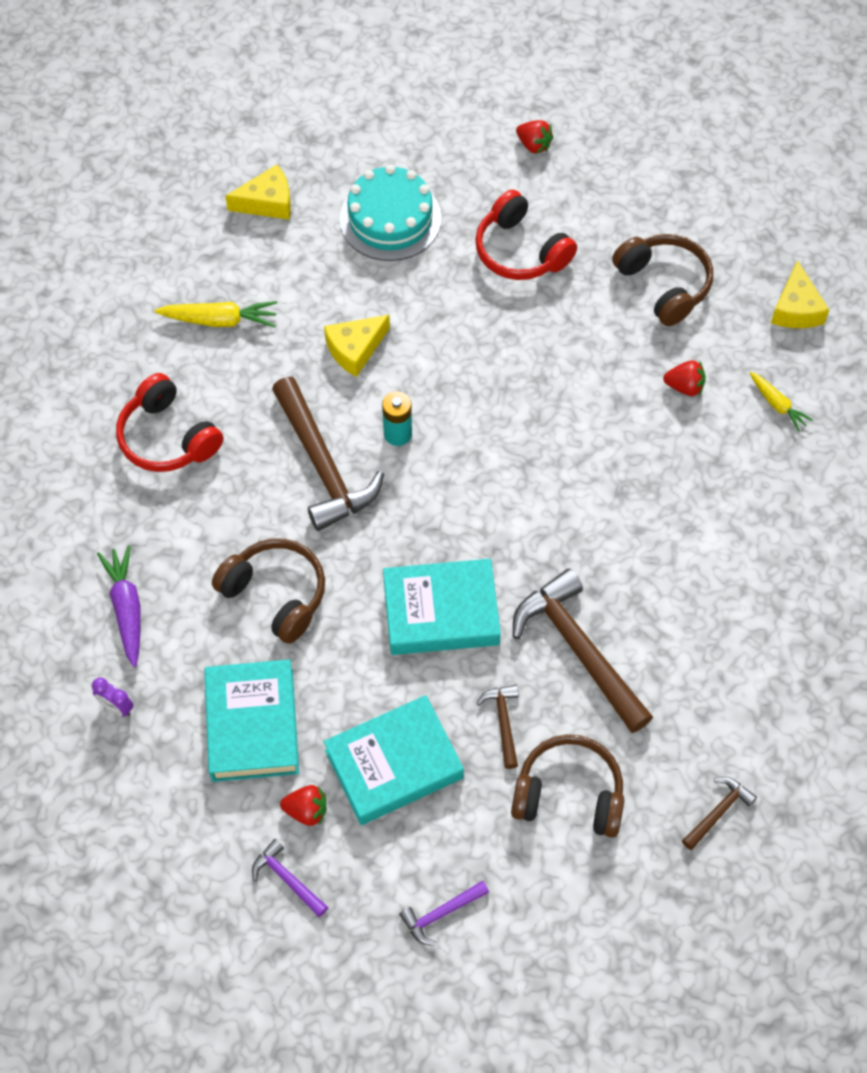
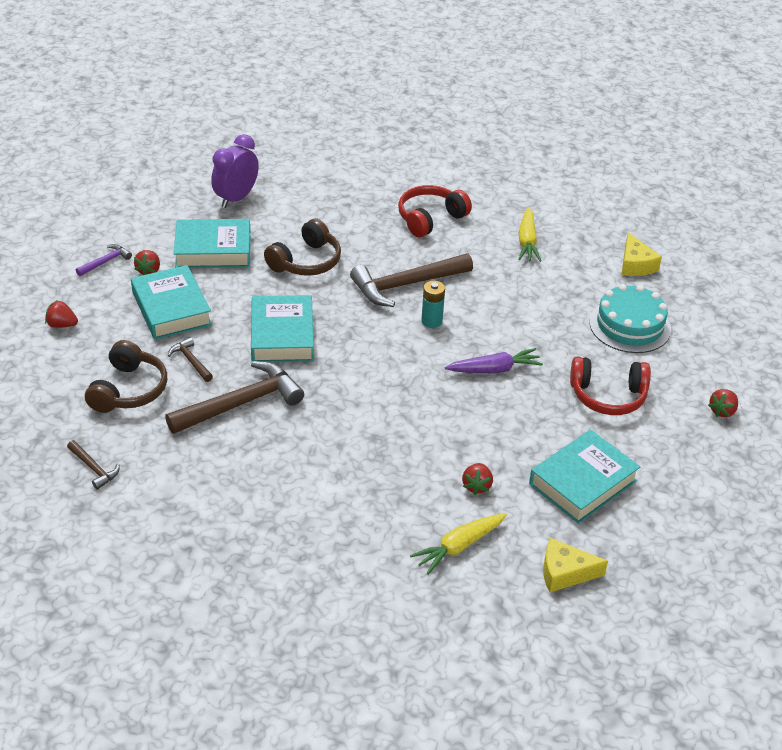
camera: 90 degrees right, 20 degrees down
(116, 707) = (236, 198): purple clock -> purple clock, size x2.08
(126, 609) = (303, 202): purple carrot -> purple carrot (494, 369)
(355, 349) = (505, 303): yellow cheese -> none
(441, 913) = (62, 325): purple hammer -> red strawberry
(503, 722) = (191, 361): brown hammer -> brown hammer turned 120 degrees counterclockwise
(520, 251) = (608, 396): red headphones -> red headphones turned 135 degrees counterclockwise
(664, 285) = (582, 482): brown headphones -> turquoise book
(777, 404) = (459, 546): yellow carrot -> yellow carrot, size x1.55

